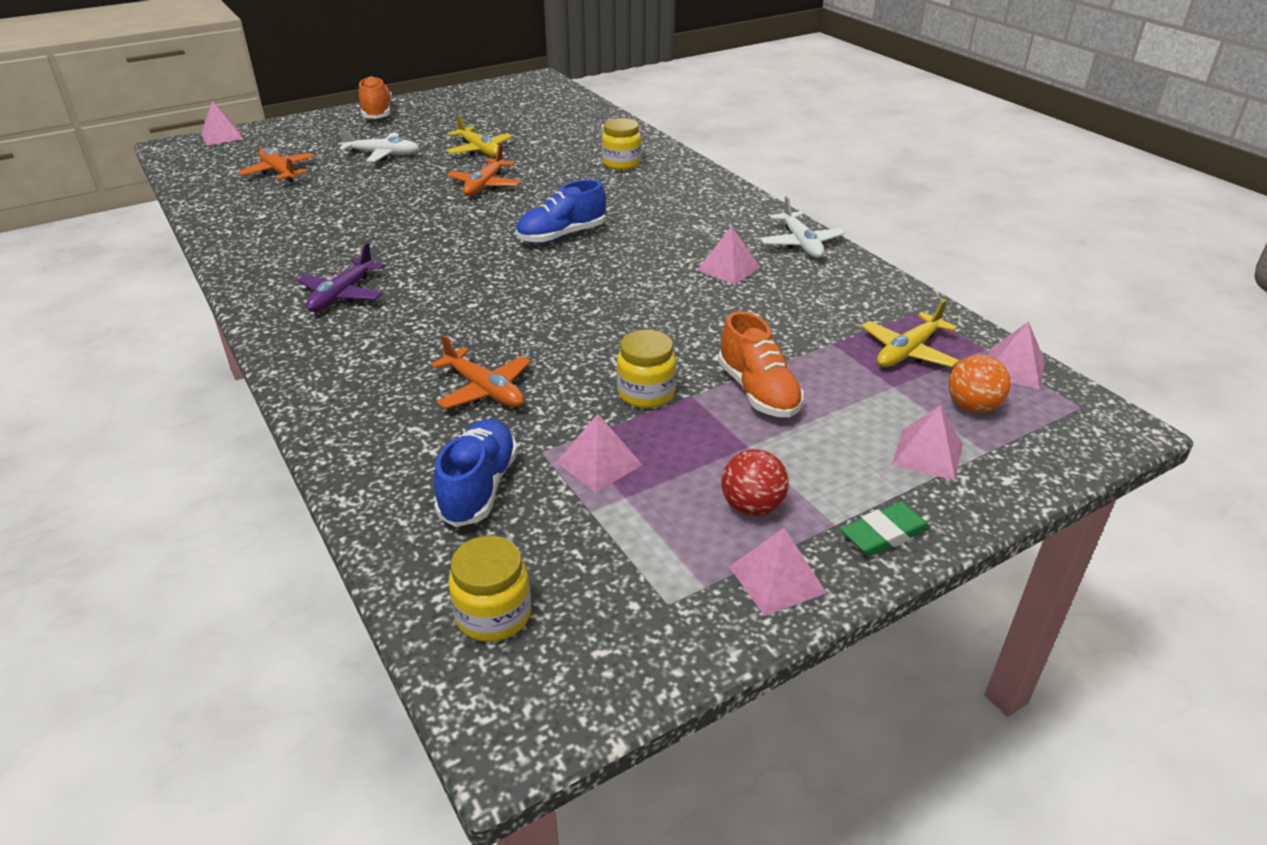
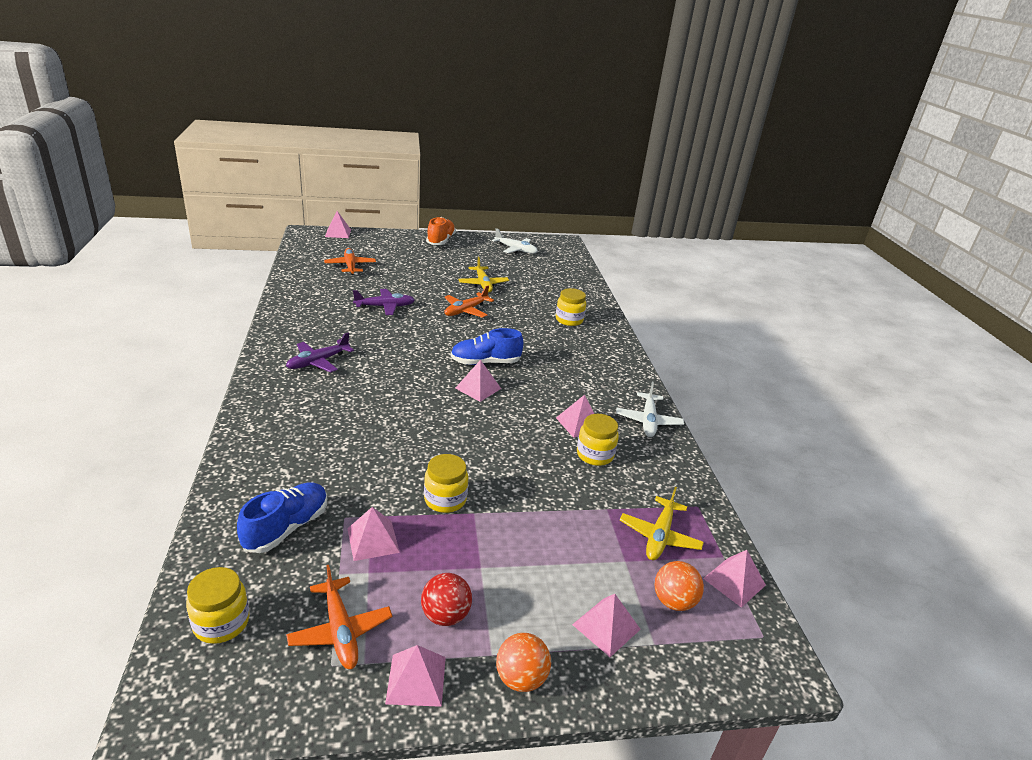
camera: 20 degrees right, 5 degrees down
(374, 208) = (385, 307): none -> purple plane
(382, 154) = (420, 270): white plane -> white plane (516, 249)
(485, 390) = (346, 459): orange plane -> orange plane (340, 631)
(578, 266) = (478, 388): none -> pink pyramid
(758, 392) = (522, 527): orange shoe -> none
(773, 295) = (595, 455): none -> yellow jar
(884, 534) = (521, 678): green eraser -> orange ball
(907, 352) = (659, 536): yellow plane -> yellow plane turned 45 degrees counterclockwise

